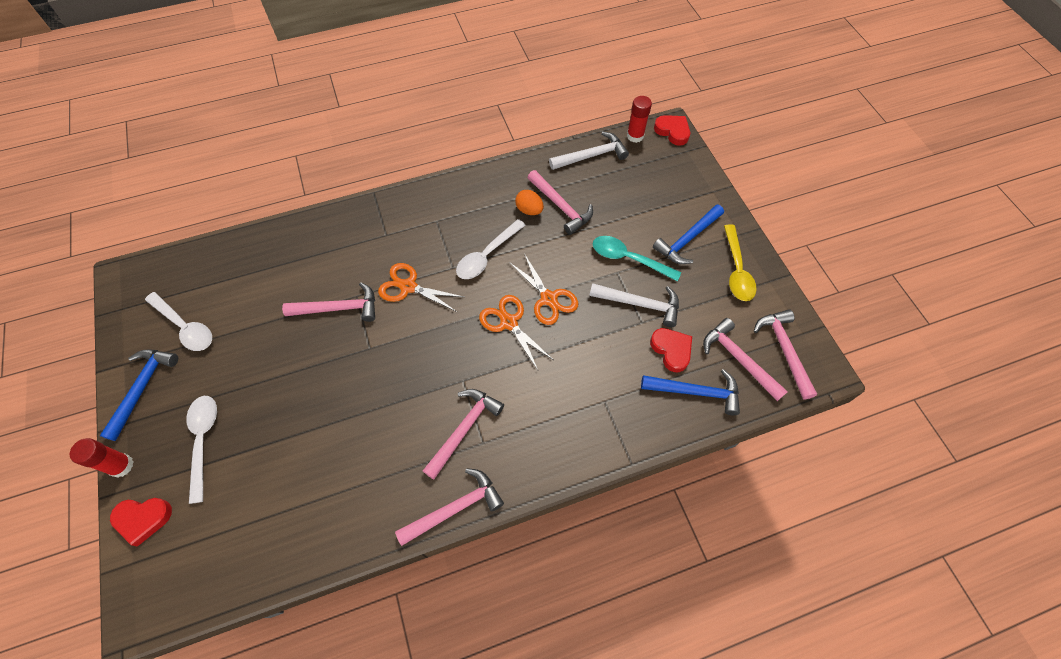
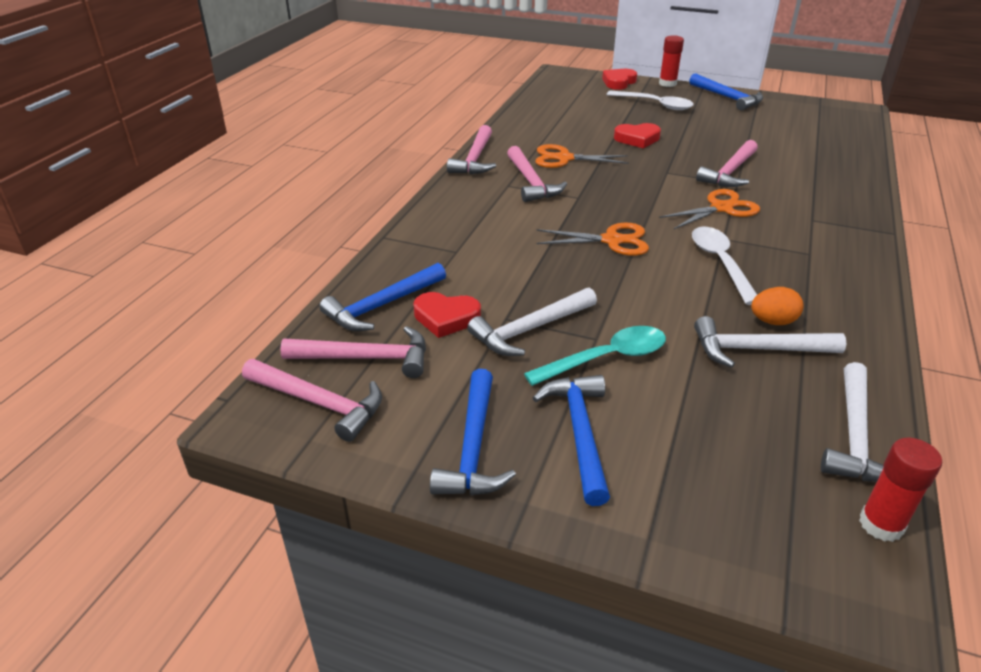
camera: 130 degrees right, 25 degrees down
(185, 327) = (775, 118): white spoon -> none
(549, 299) = (613, 274): orange scissors -> orange scissors (564, 158)
(561, 207) = (757, 349): pink hammer -> white hammer
(672, 131) = (865, 595): red heart -> red heart (637, 139)
(736, 270) = (473, 447): yellow spoon -> blue hammer

